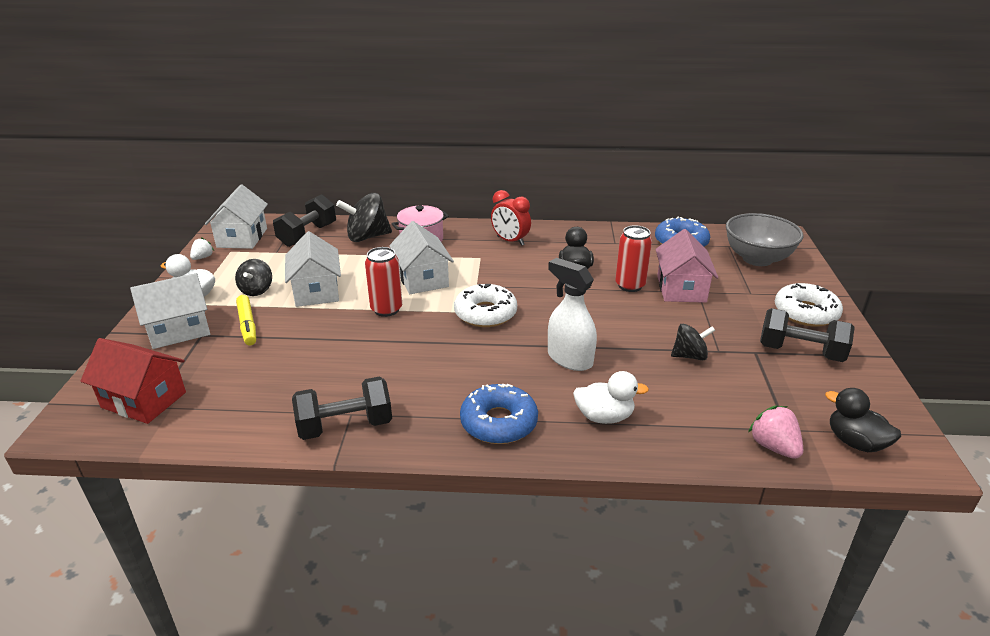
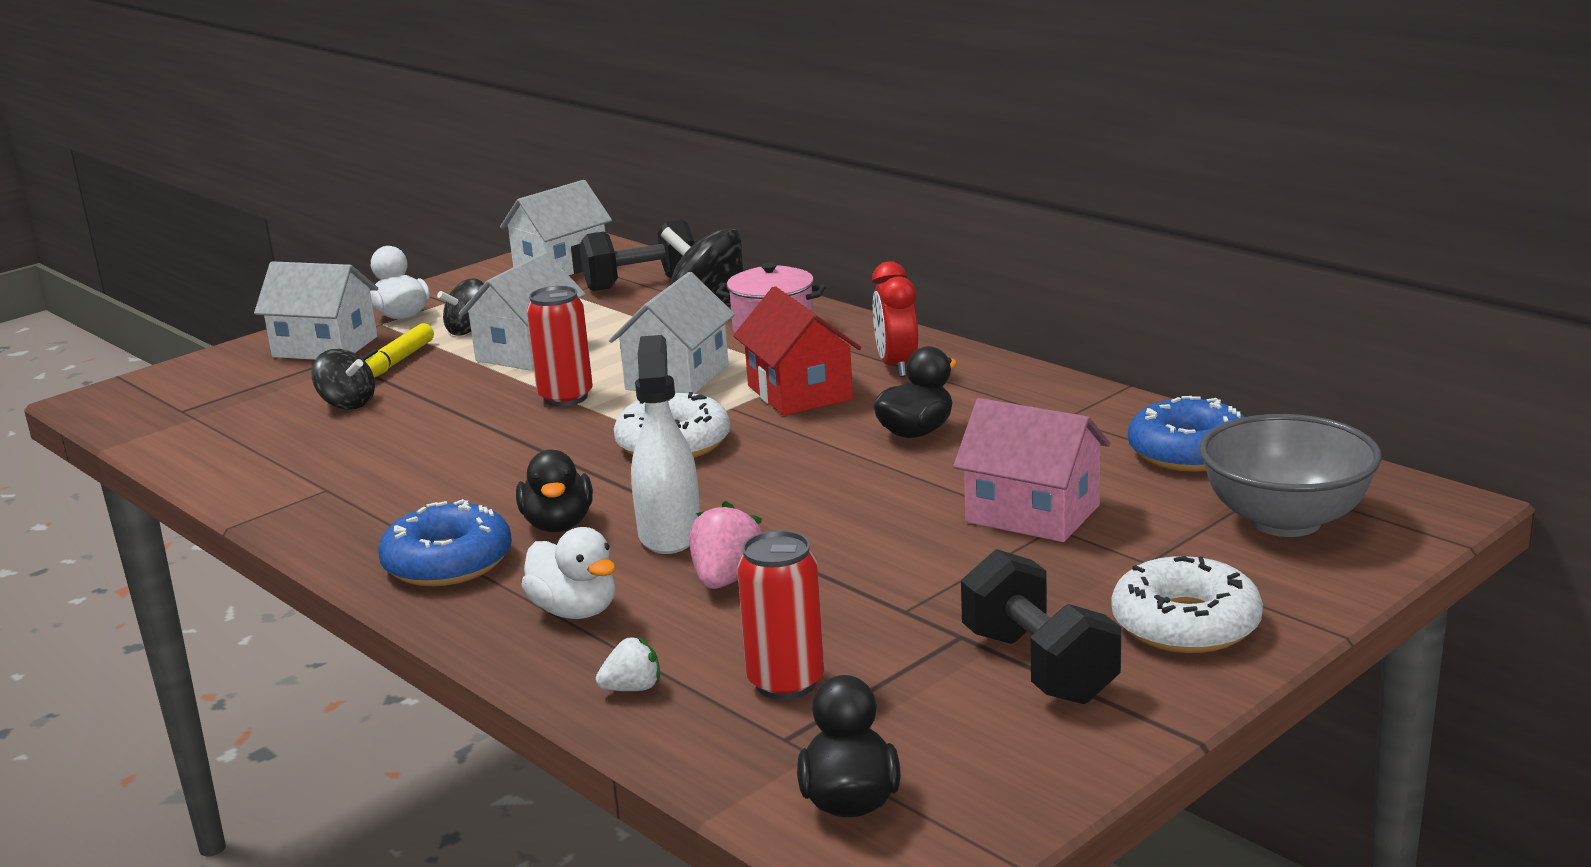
camera: 45 degrees right, 10 degrees down
(144, 400) = (186, 401): red house -> red house (799, 392)
(203, 257) = (480, 277): white strawberry -> white strawberry (632, 688)
(345, 426) = (299, 498): black dumbbell -> none
(512, 377) = (558, 525): none -> black duck
(630, 285) = (956, 481): red can -> red can (786, 683)
(681, 289) = (1032, 514): pink house -> pink house turned 75 degrees clockwise
(689, 356) = (844, 597): black spinning top -> black spinning top (347, 404)
(773, 447) = (716, 744): pink strawberry -> pink strawberry (727, 579)

